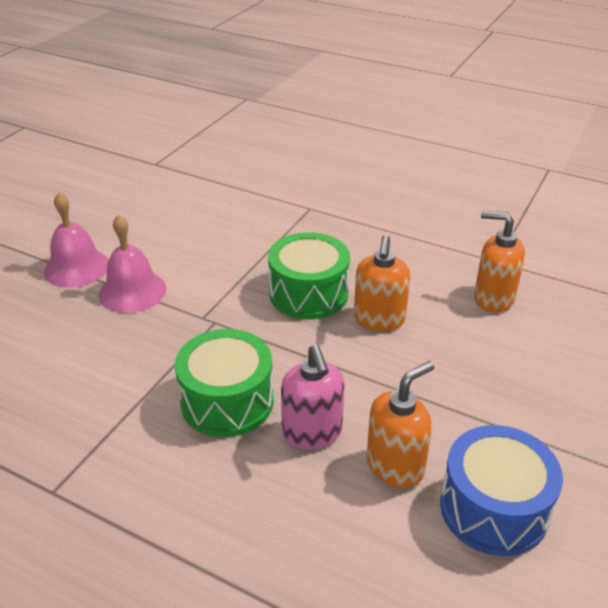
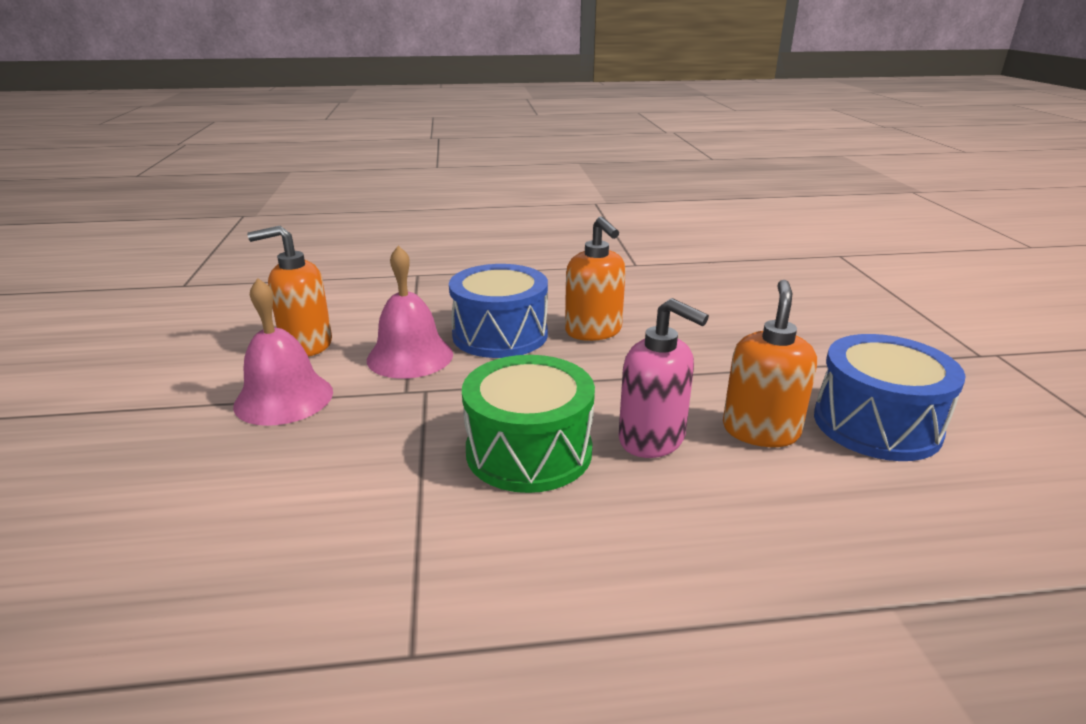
camera: 35 degrees left, 10 degrees down
(76, 267) = (172, 402): pink bell -> pink bell (410, 356)
(308, 294) = (500, 335): green drum -> blue drum
(493, 298) = (667, 288): orange soap dispenser -> orange soap dispenser (306, 345)

